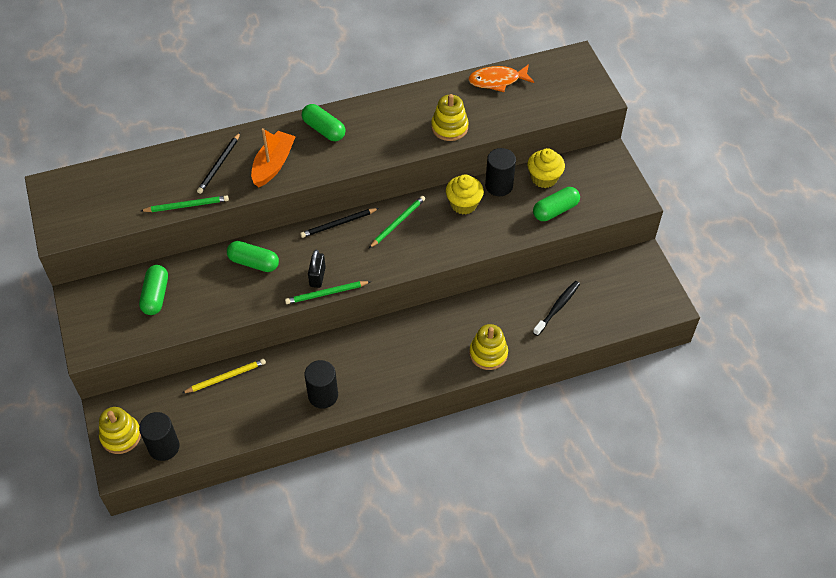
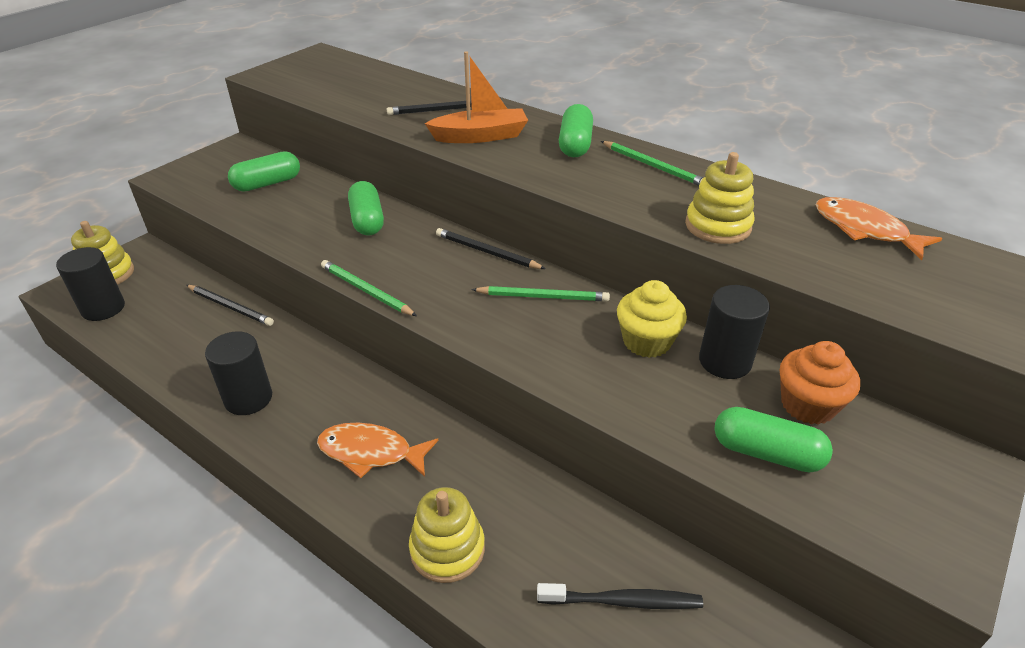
camera: 55 degrees right, 15 degrees down
(187, 205) = (363, 115): green pencil -> green pencil (653, 166)
(226, 377) = (230, 307): yellow pencil -> black pencil
(317, 277) = (387, 272): black padlock -> none
(408, 357) = (371, 452): none -> orange fish
(544, 178) = (807, 405): yellow cupcake -> orange cupcake

